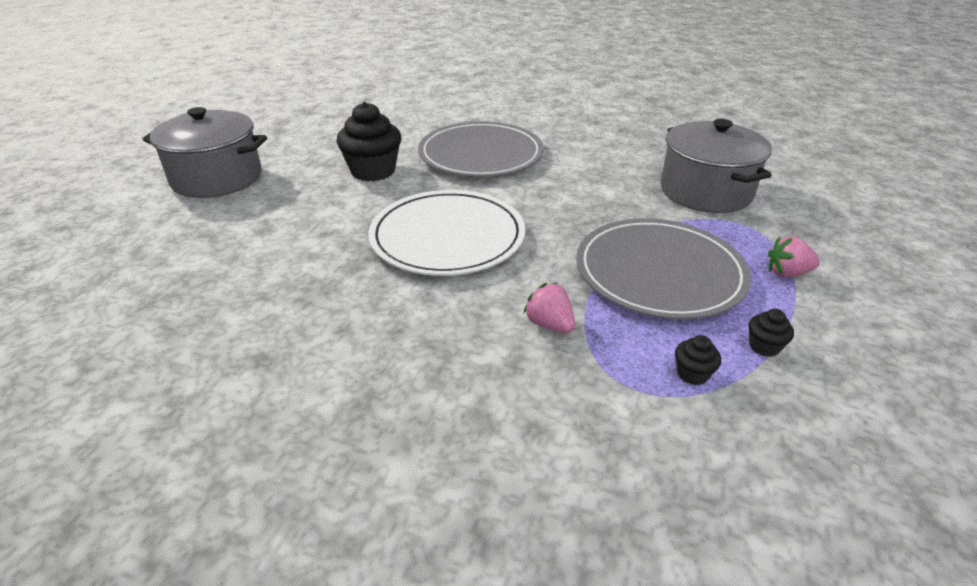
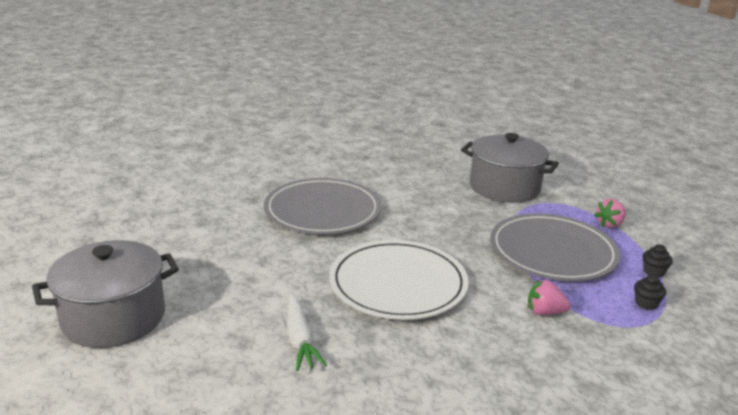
camera: 40 degrees left, 10 degrees down
(301, 246) = (300, 339): none -> white carrot
(373, 171) = (257, 255): black cupcake -> none

